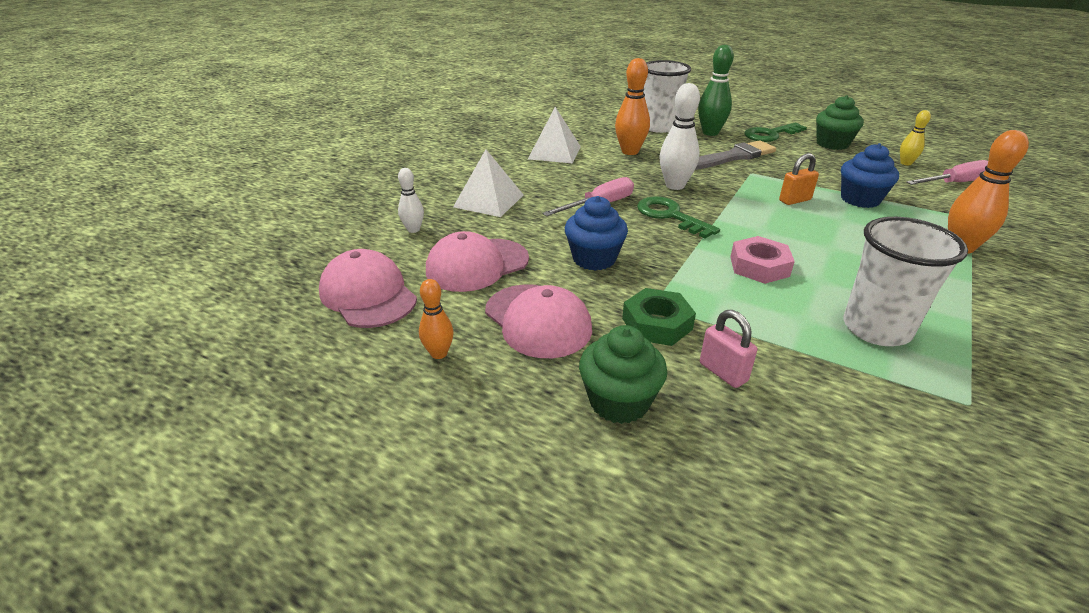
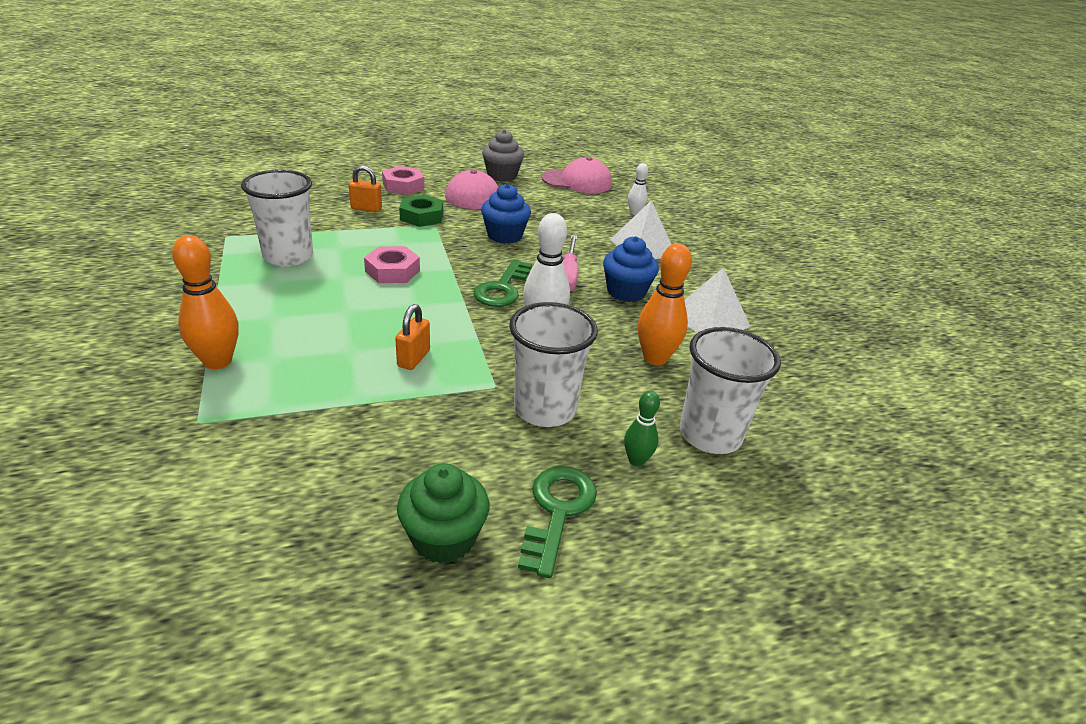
camera: 130 degrees right, 0 degrees up
(439, 353) = (502, 176): orange bowling pin -> grey cupcake
(477, 265) = (560, 209): pink cap -> none
(619, 402) = (403, 186): green cupcake -> pink nut
(670, 216) = (502, 288): green key -> green key turned 105 degrees clockwise
(710, 133) = (636, 460): green bowling pin -> green bowling pin, size x0.57
(723, 372) = (366, 208): pink padlock -> orange padlock
(733, 157) = (544, 409): grey brush -> white cup
(860, 199) = (343, 394): blue cupcake -> blue cupcake (626, 292)
(905, 163) = (299, 535): yellow bowling pin -> none
(954, 183) = (213, 506): pink screwdriver -> none

